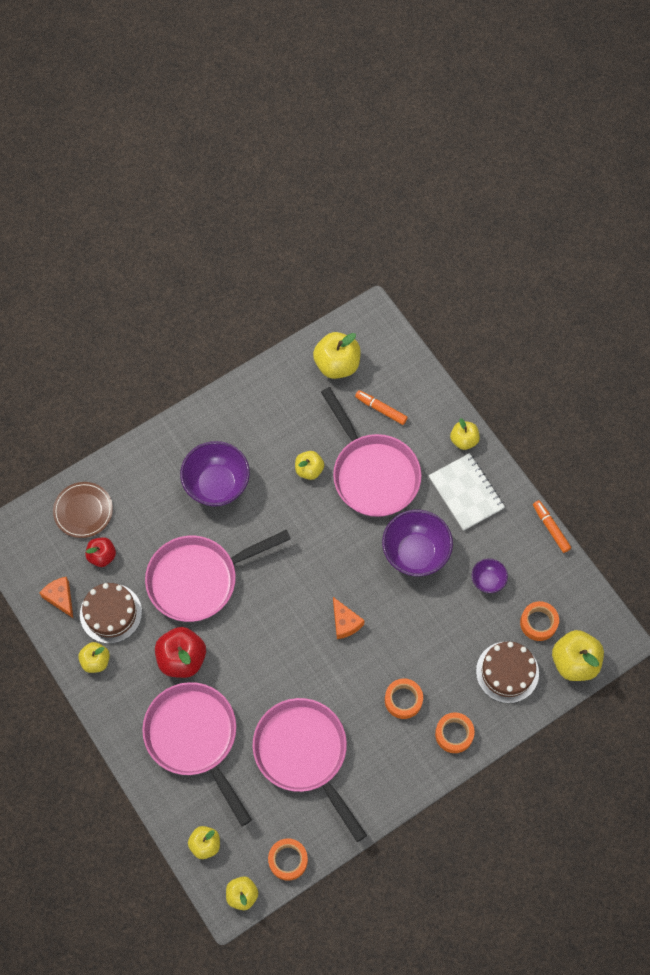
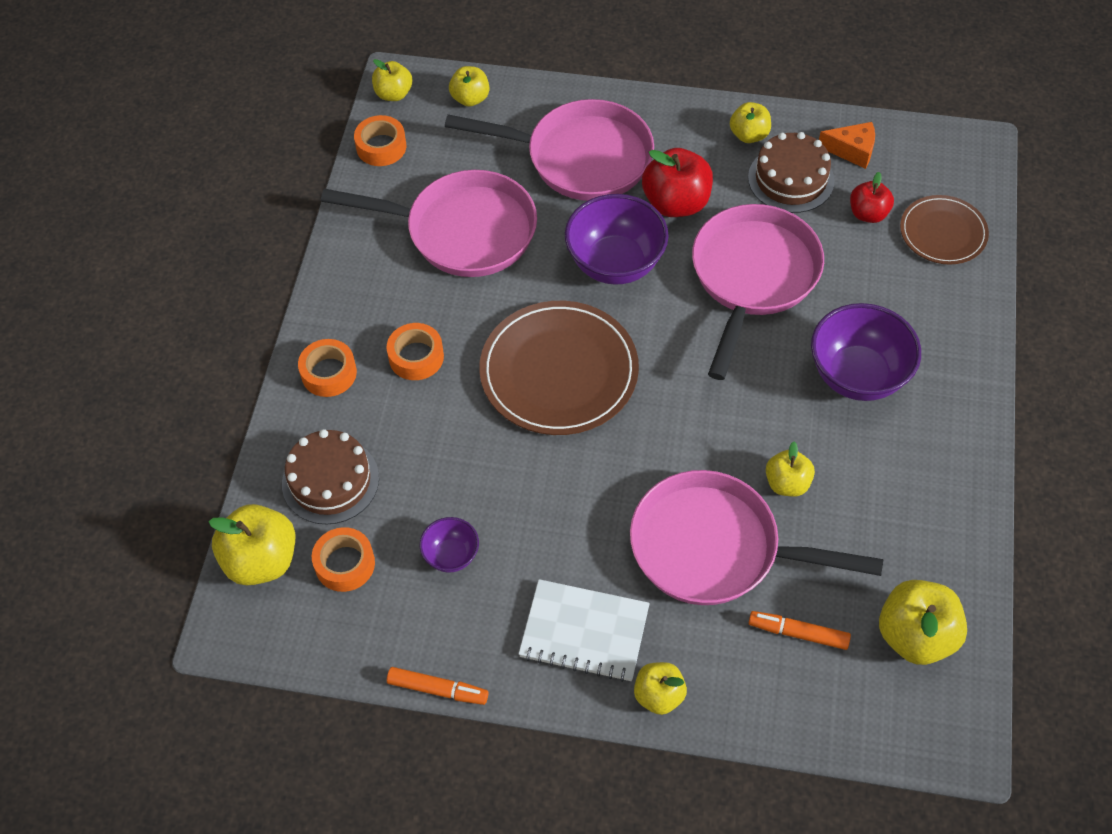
camera: 135 degrees right, 10 degrees down
(345, 623) = (559, 371): orange cheese -> brown plate
(381, 409) = (798, 633): orange marker -> orange marker turned 150 degrees counterclockwise
(415, 553) = (565, 508): purple bowl -> purple bowl (615, 263)

